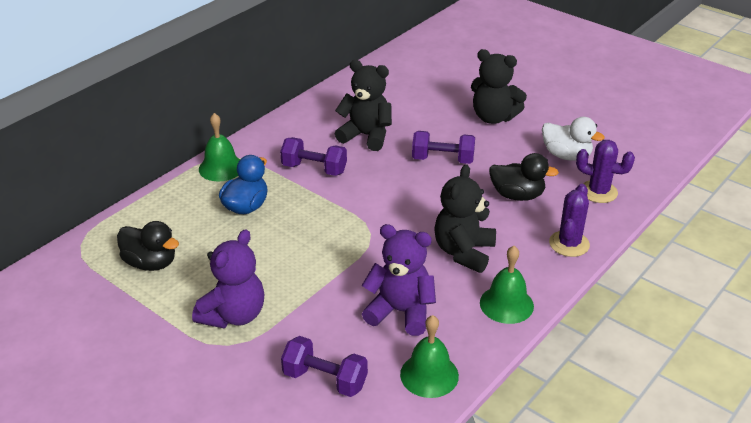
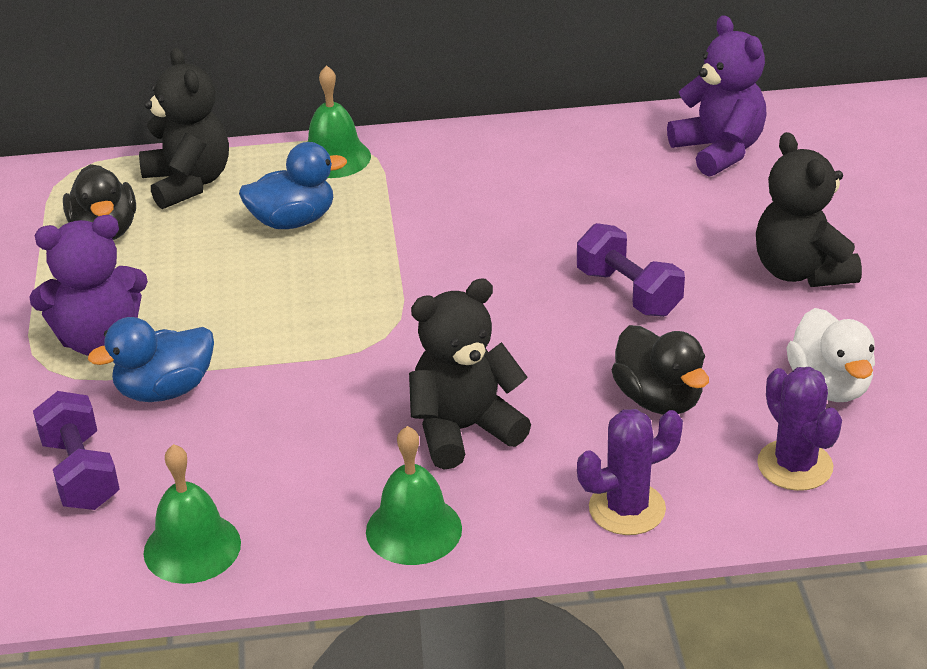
camera: 45 degrees right, 0 degrees up
(305, 317) = (165, 390): none -> blue duck
(314, 169) = (440, 216): purple dumbbell -> none
(366, 136) = (572, 206): black teddy bear -> black teddy bear (188, 183)
(400, 312) = (274, 453): purple teddy bear -> purple teddy bear (719, 151)

